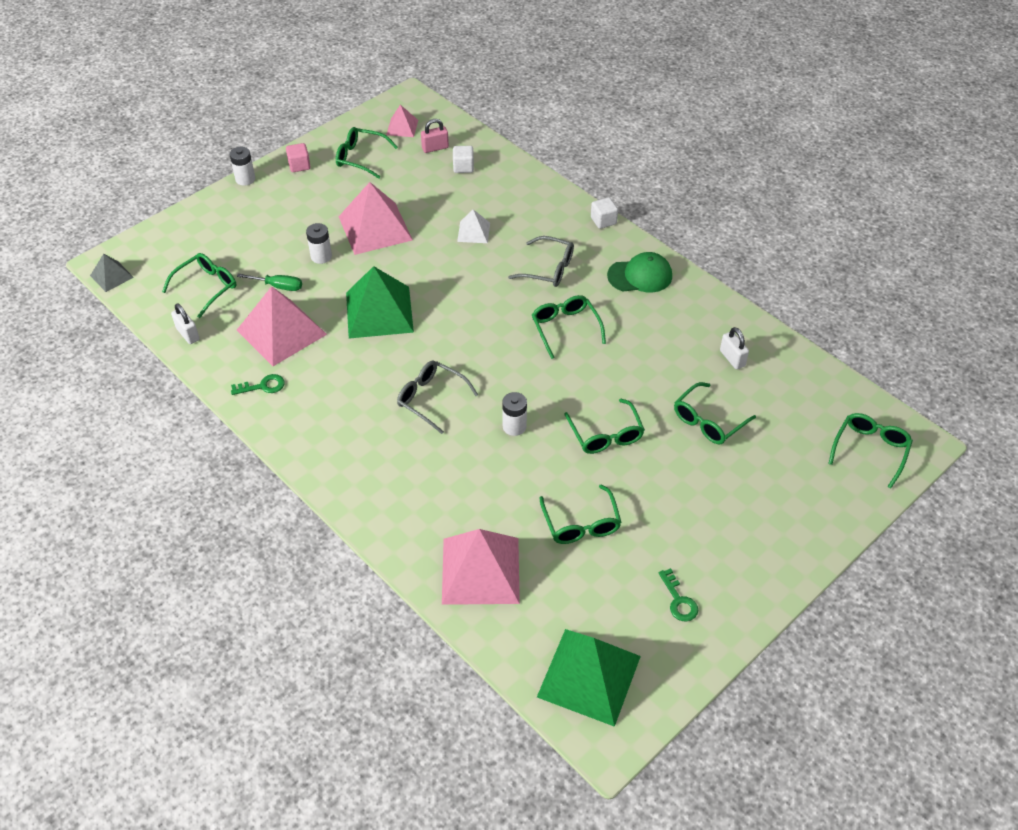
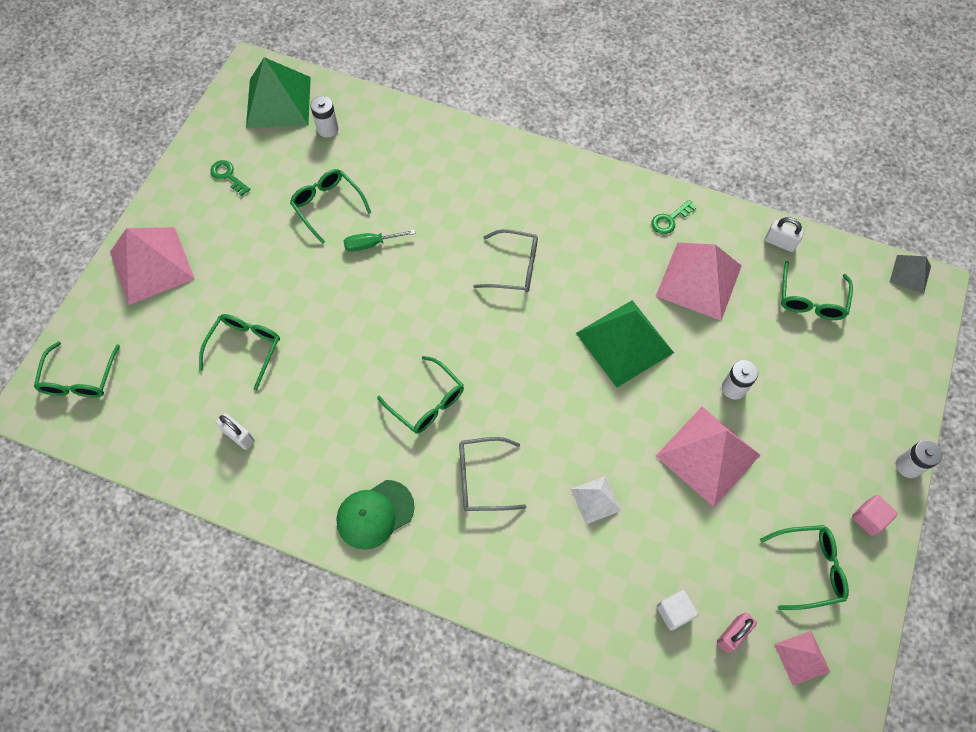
camera: 155 degrees right, 15 degrees up
(278, 286) = (745, 331): green screwdriver -> green screwdriver (371, 244)
(481, 570) = (390, 141): pink pyramid -> pink pyramid (152, 265)
(514, 426) = (424, 270): white battery -> white battery (327, 129)
(603, 221) = (453, 590): white cube -> none
(606, 435) = (338, 295): green glasses -> none

